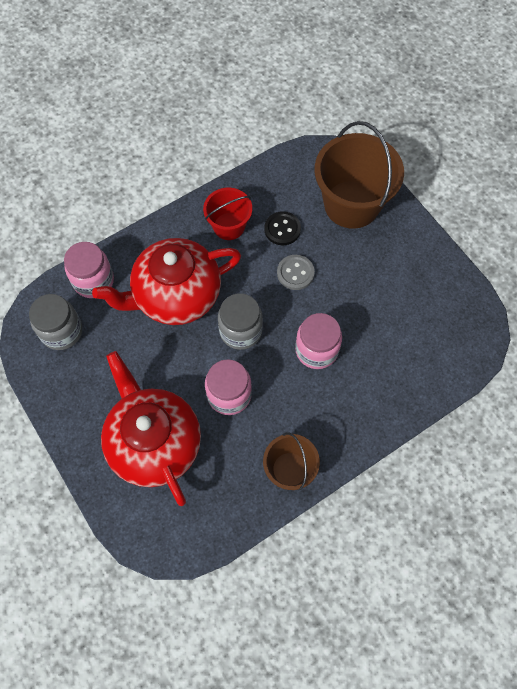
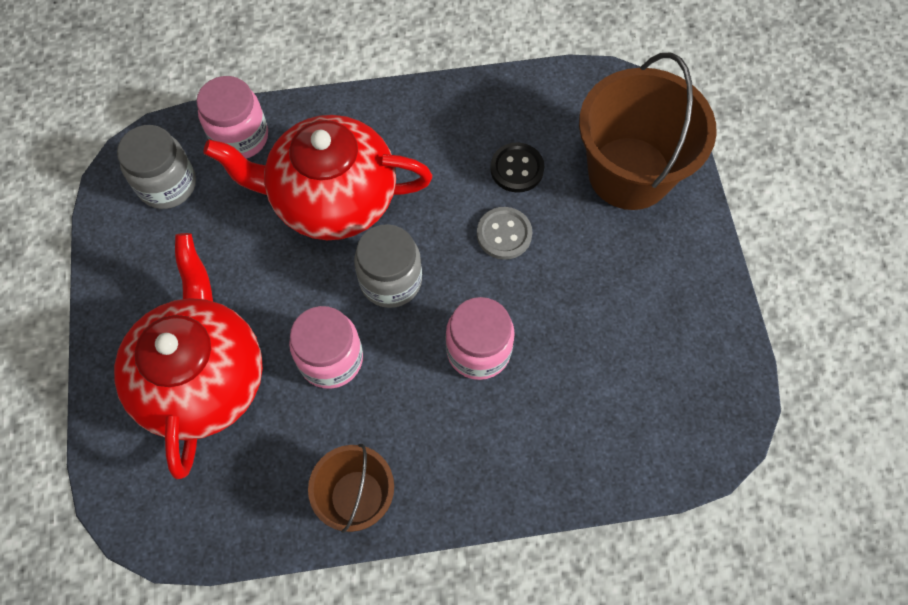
camera: 25 degrees right, 0 degrees up
(229, 226) = (448, 136): red bucket -> none

